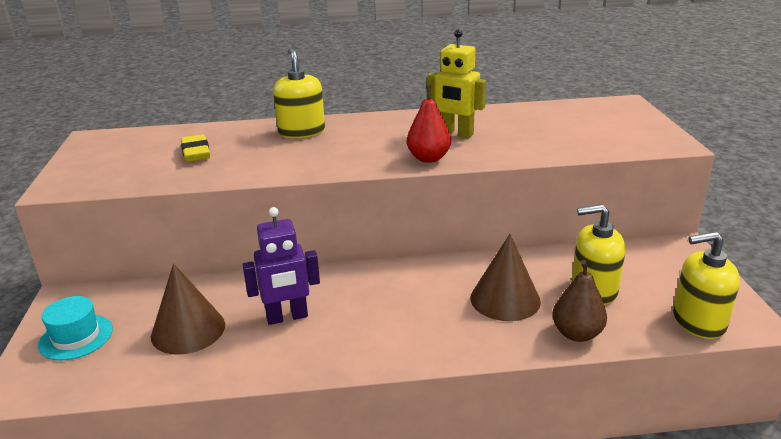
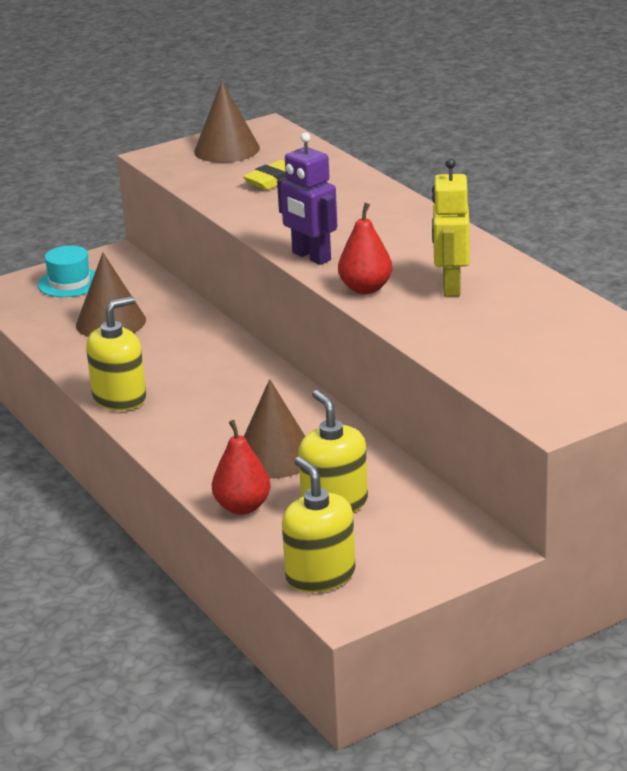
camera: 65 degrees right, 0 degrees up
(104, 158) = (227, 149): none -> brown cone
(287, 317) = (160, 357): purple robot -> purple robot (311, 257)
(301, 132) = (374, 209): yellow soap dispenser -> yellow soap dispenser (119, 398)
(577, 334) = (242, 507): brown pear -> red pear

